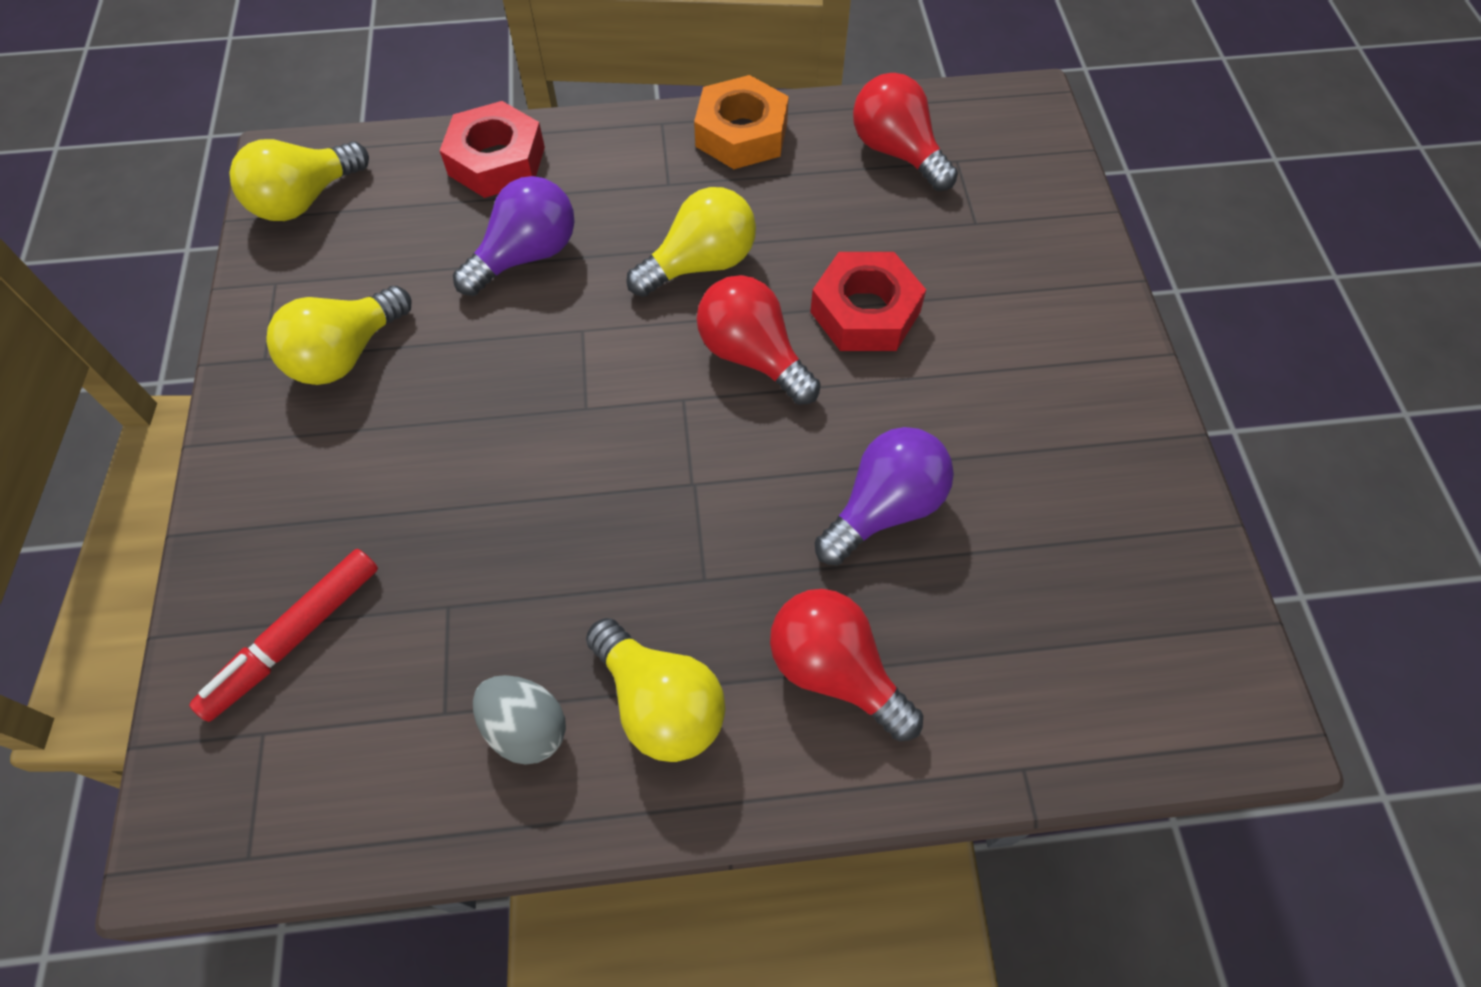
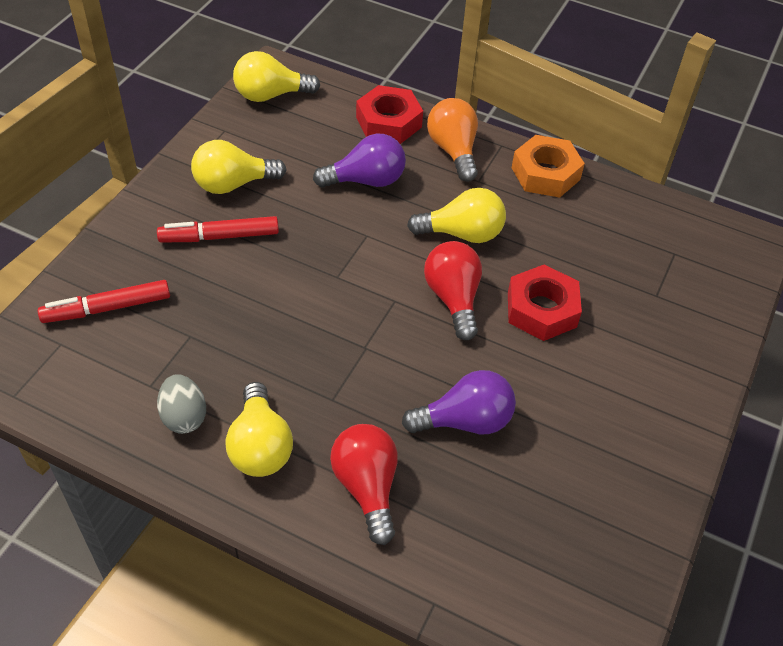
camera: 30 degrees right, 10 degrees down
(382, 440) = (219, 236): none -> red marker
(608, 159) = (453, 151): none -> orange light bulb
(897, 152) = (638, 230): red light bulb -> none

